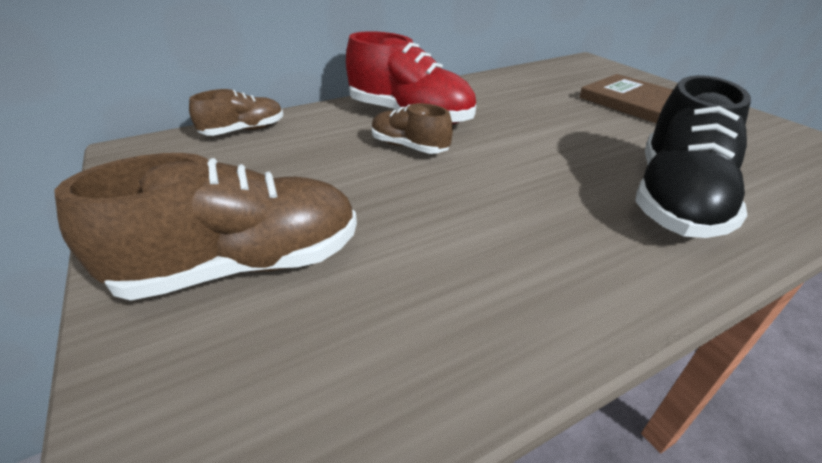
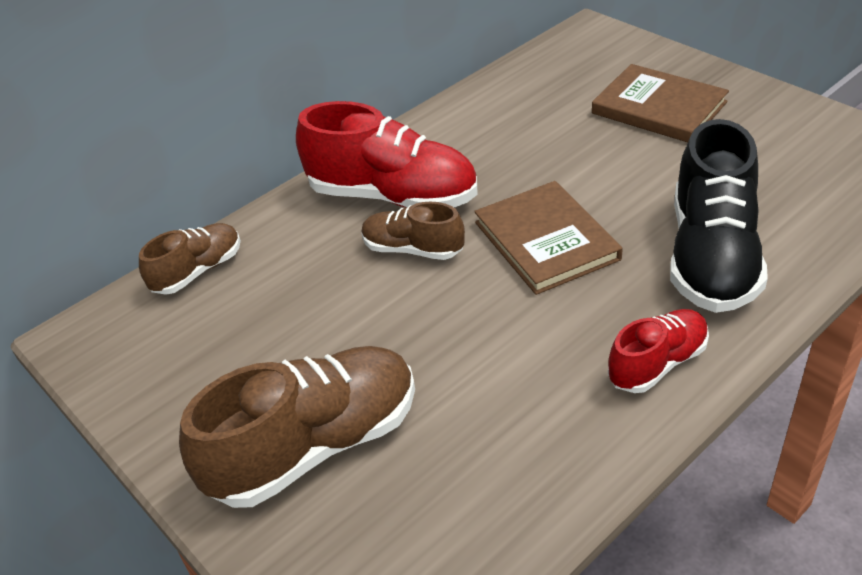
camera: 10 degrees left, 5 degrees up
(521, 161) = (546, 241): none -> brown book
(609, 273) = (657, 364): none -> red shoe

